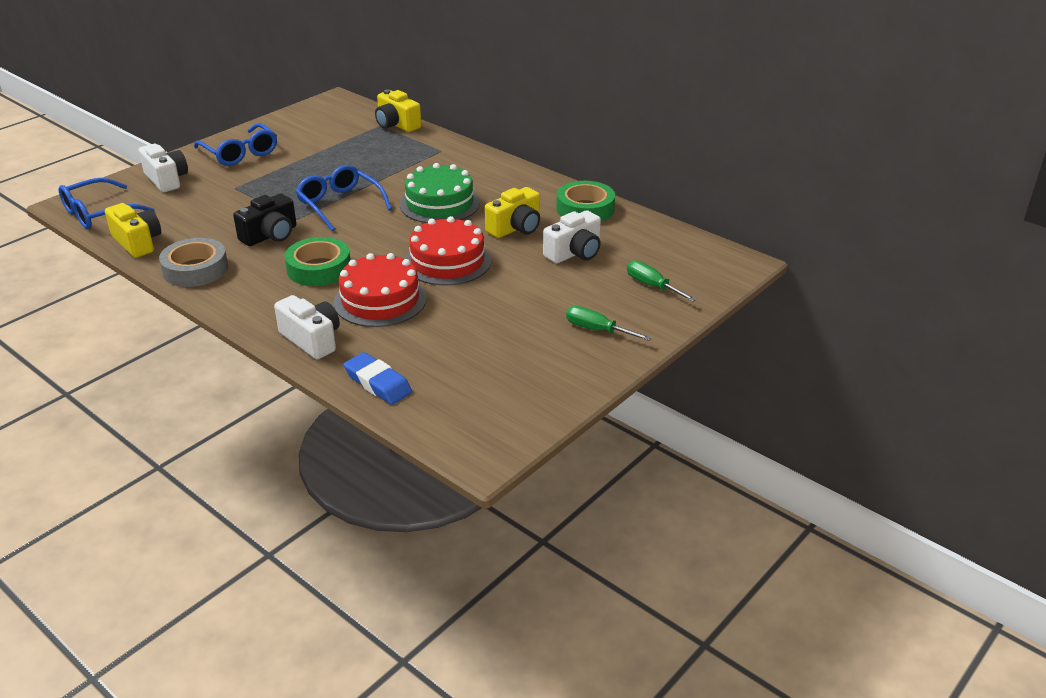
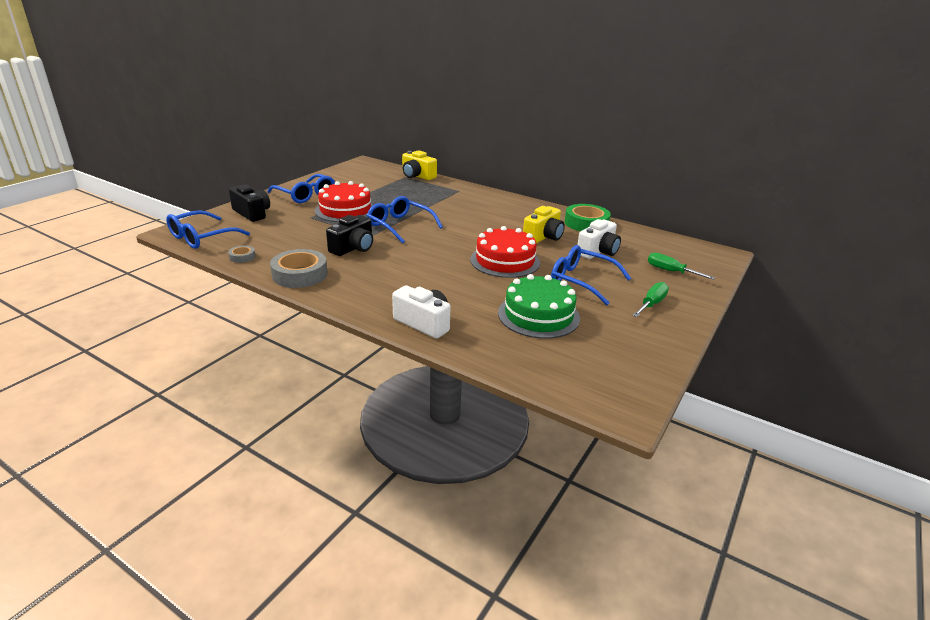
camera: 10 degrees left, 5 degrees down
(137, 242) = (242, 257): yellow camera -> grey tape
(166, 180) = (252, 213): white camera -> black camera
(319, 268) = (404, 270): green tape -> none
(378, 383) = (499, 355): blue eraser -> none
(380, 300) = (466, 290): red cake -> red cake (345, 210)
(439, 204) = (476, 223): green cake -> green cake (538, 315)
(529, 294) = (582, 281): none -> blue glasses
(597, 330) = (651, 304): green screwdriver -> green screwdriver turned 105 degrees clockwise

